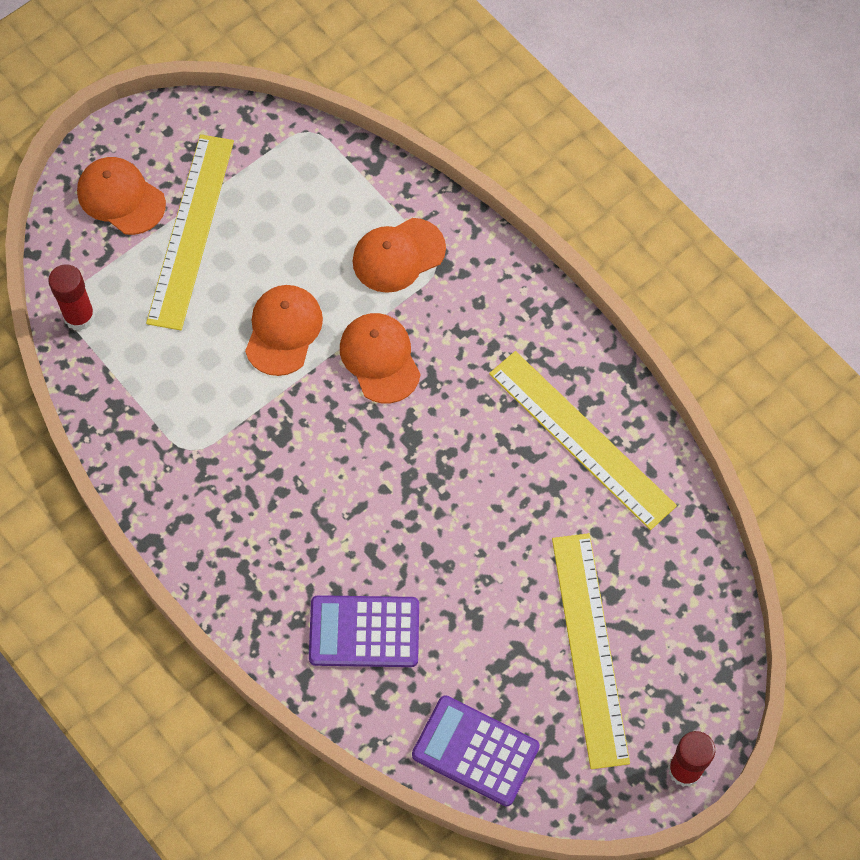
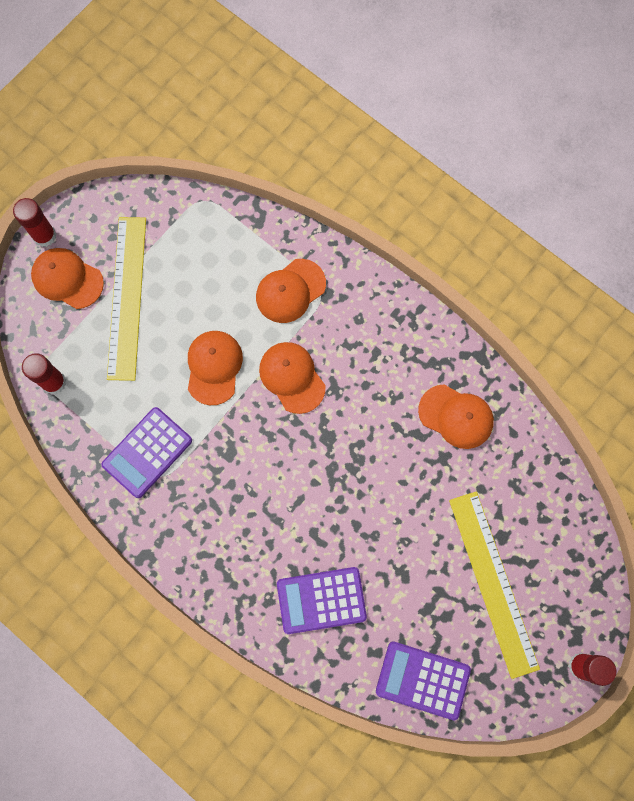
camera: 10 degrees left, 10 degrees up
(103, 142) = (44, 236): none -> red glue stick
(179, 418) = (147, 452): none -> purple calculator
(581, 439) = (456, 416): yellow ruler -> orange cap

